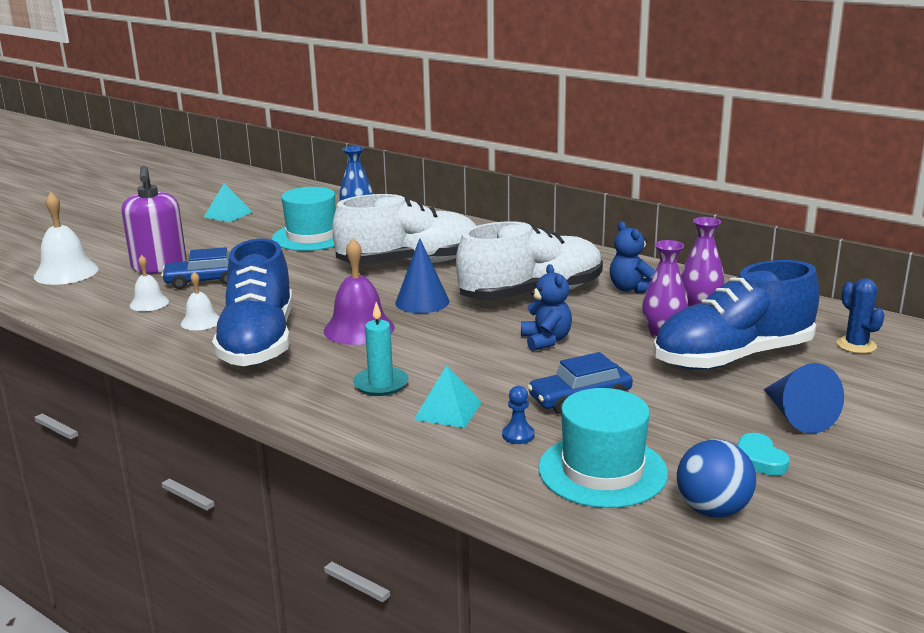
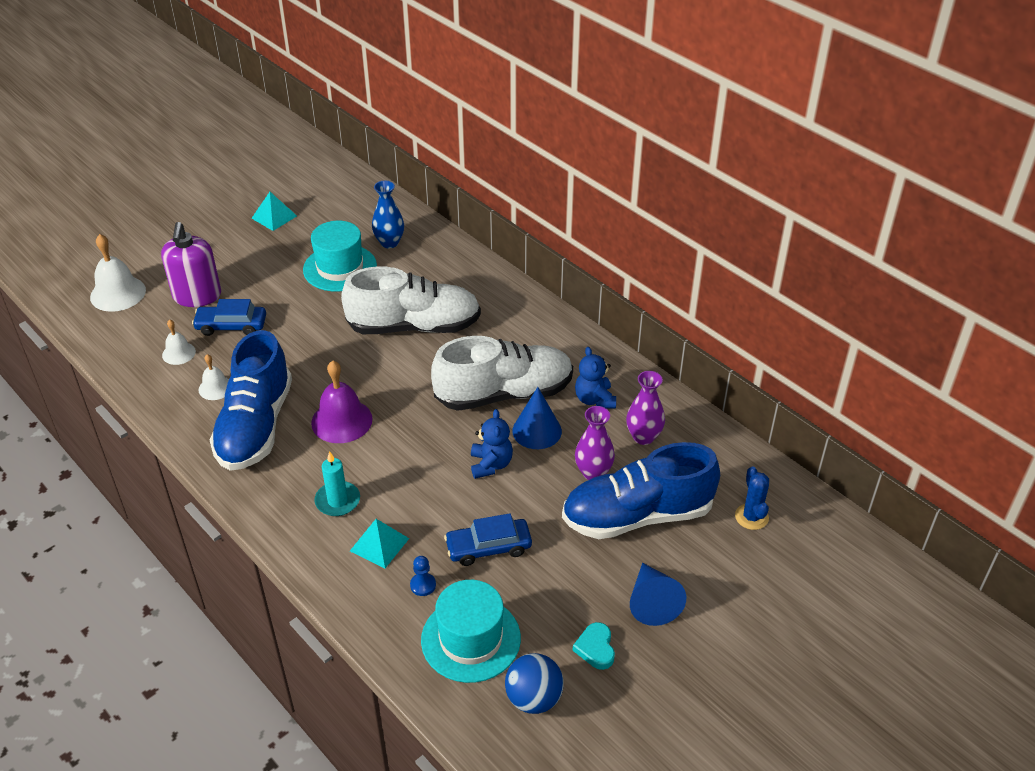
camera: 10 degrees right, 20 degrees up
(422, 302) = (406, 389): blue cone -> blue cone (537, 431)

